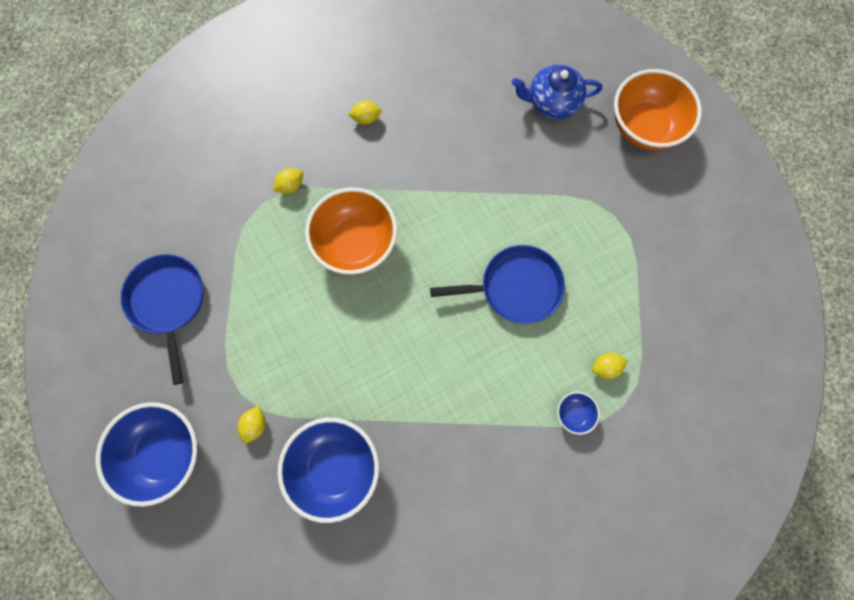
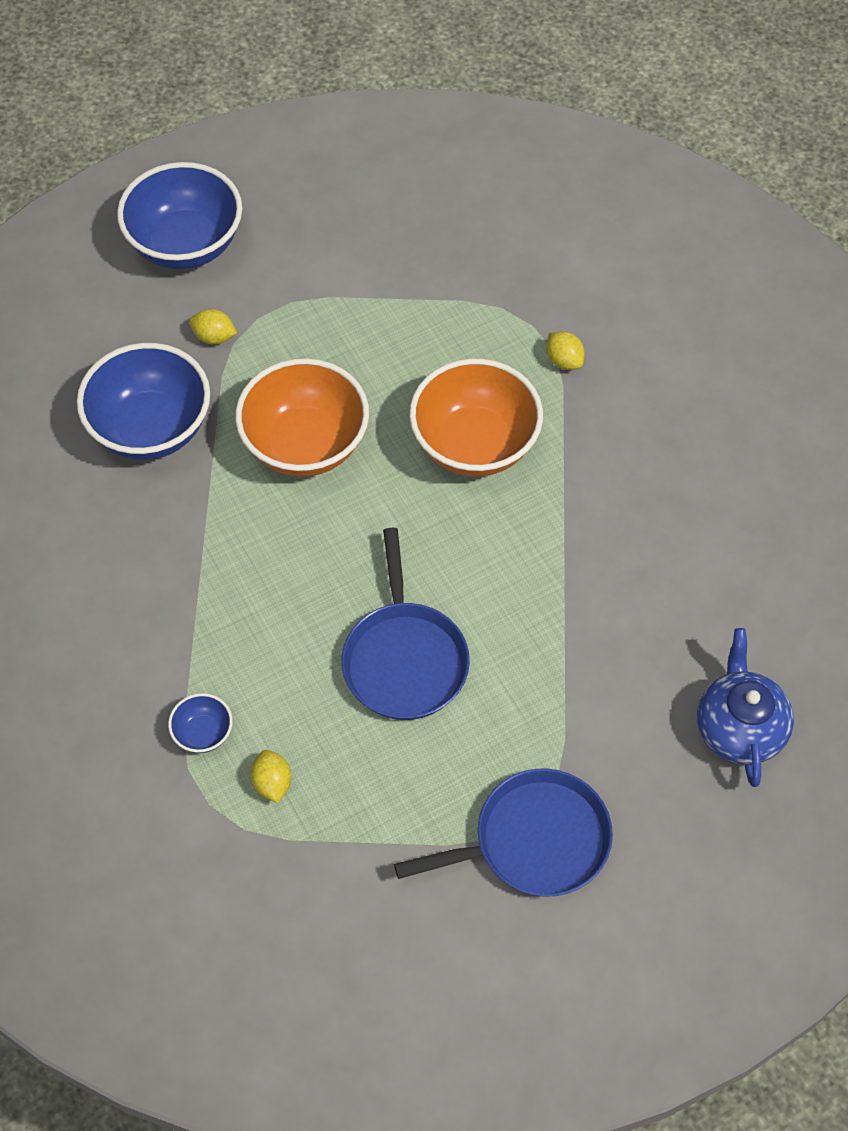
camera: 90 degrees right, 15 degrees down
(168, 302) = (386, 231): blue pan -> blue pan (534, 841)
(366, 118) = (684, 453): yellow lemon -> none
(644, 127) = (704, 878): orange bowl -> orange bowl (305, 444)

